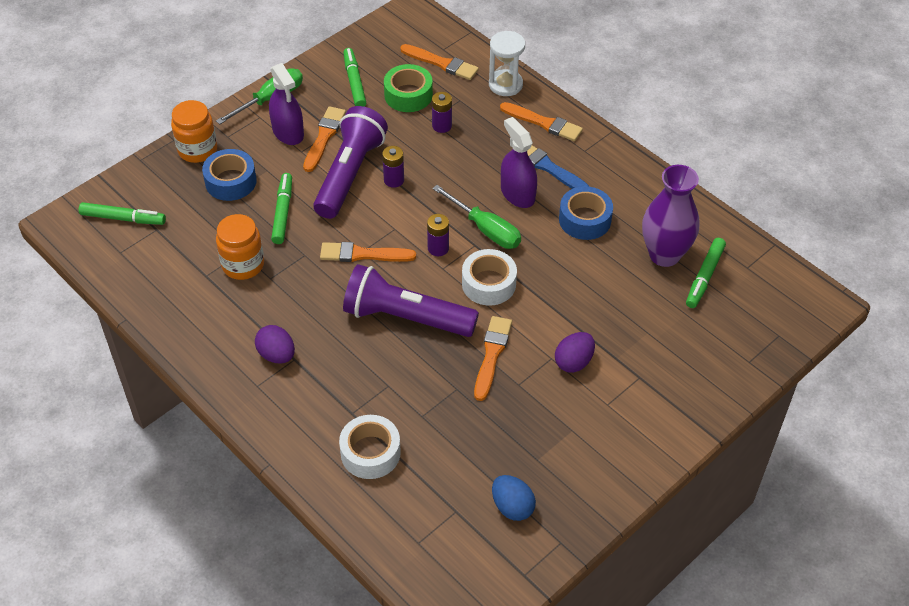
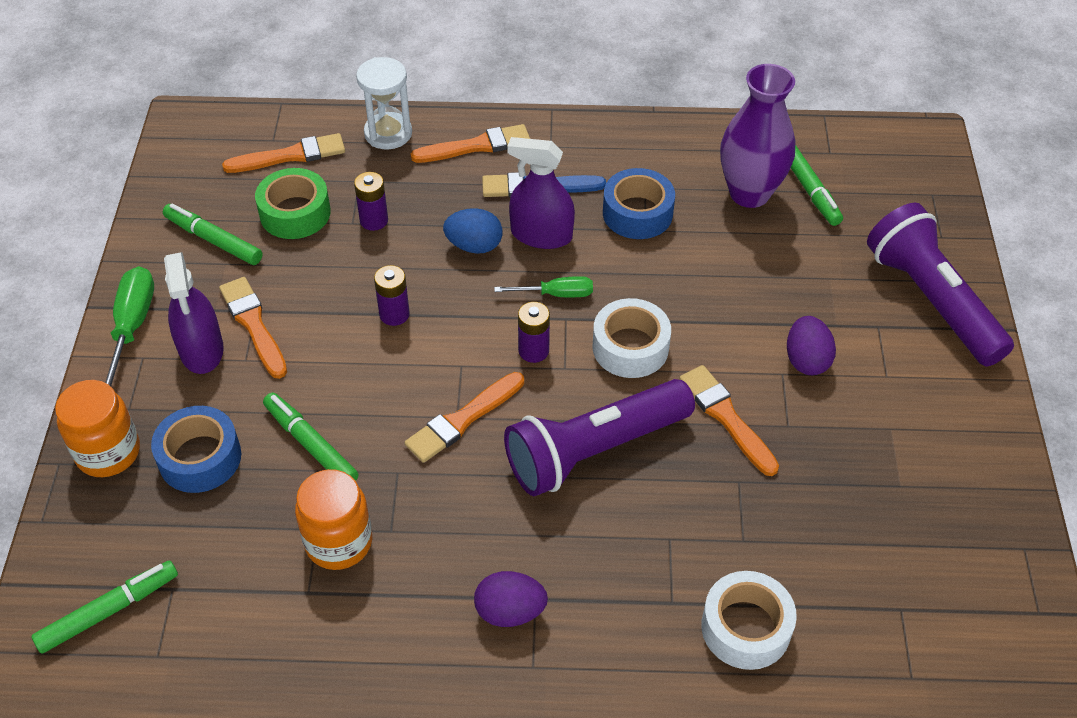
camera: 45 degrees left, 0 degrees up
(288, 132) = (201, 349): purple spray bottle -> purple spray bottle turned 60 degrees clockwise
(350, 174) = (336, 343): purple flashlight -> purple flashlight (931, 300)
(486, 229) = (556, 294): green screwdriver -> green screwdriver, size x0.63
(512, 507) = (941, 554): blue egg -> blue egg (474, 246)

